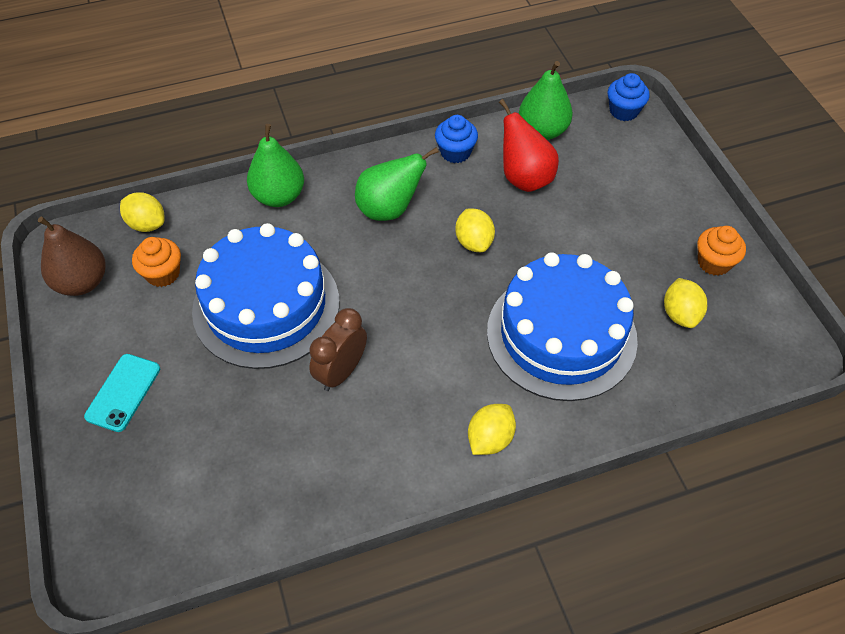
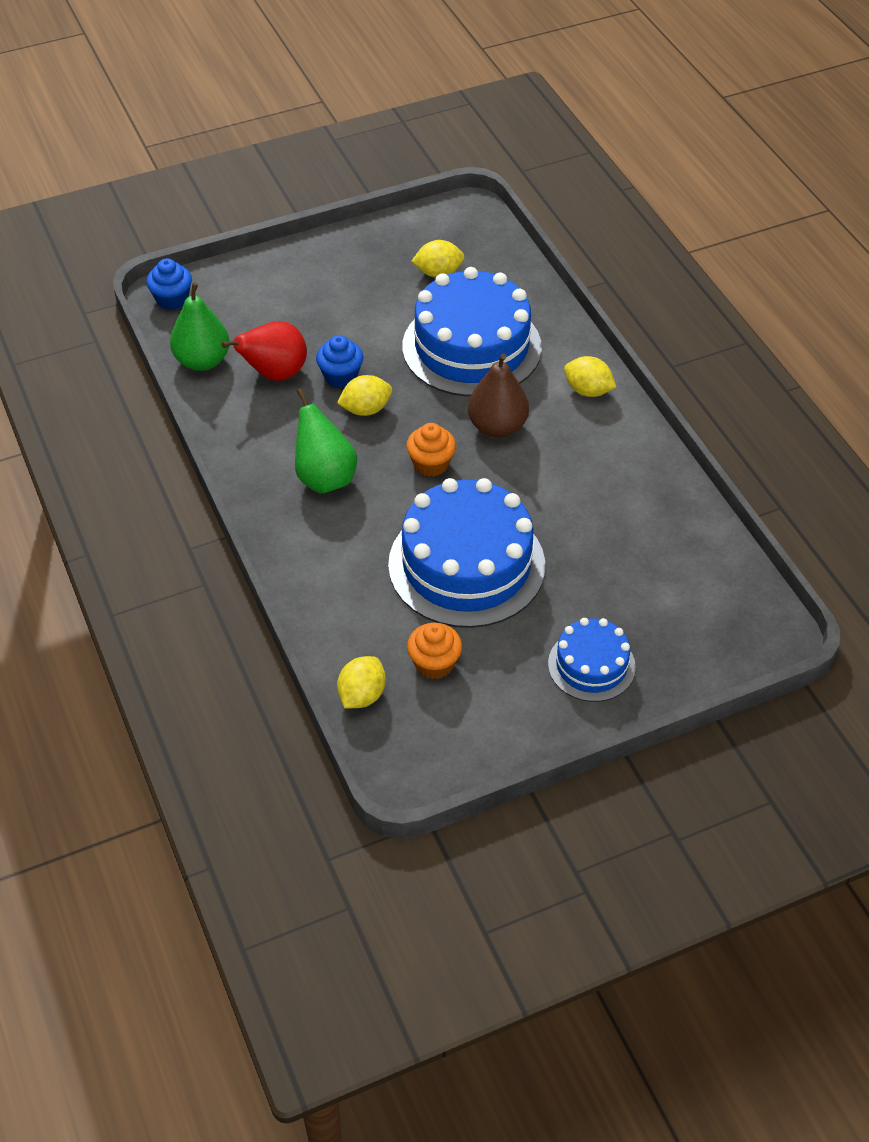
camera: 95 degrees left, 5 degrees down
(82, 282) = (455, 739): brown pear -> brown pear (497, 427)
(123, 392) = (591, 665): turquoise phone -> blue cake
(279, 196) = (311, 576): green pear -> none
(341, 372) = (537, 496): brown clock -> none
(455, 152) = (236, 429): blue cupcake -> blue cupcake (340, 376)
(714, 262) = (377, 249): orange cupcake -> orange cupcake (431, 464)

